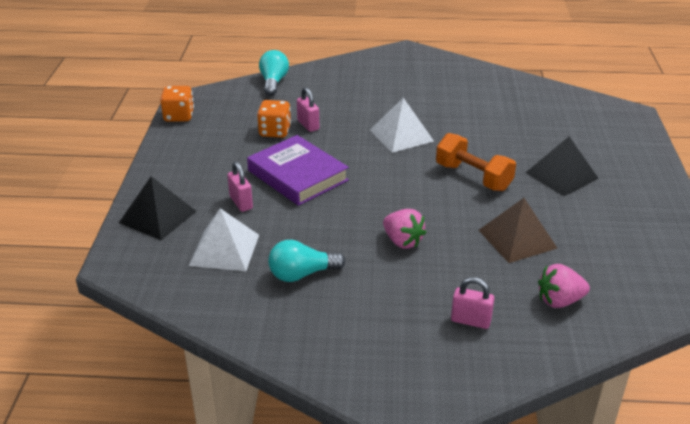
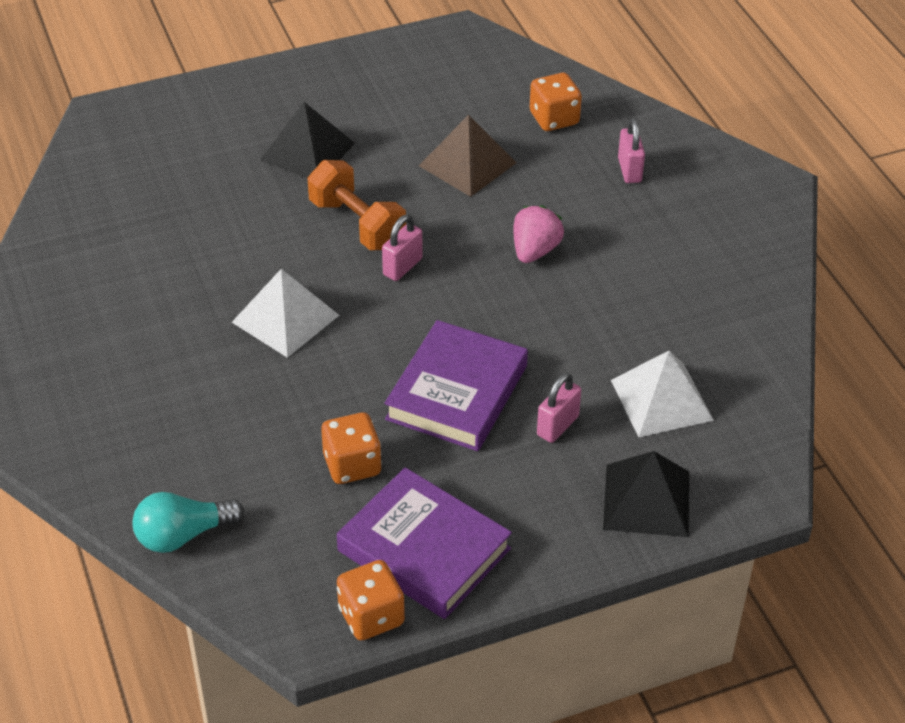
camera: 115 degrees left, 10 degrees up
(201, 138) = (424, 549): none -> purple book
(302, 274) = (653, 314): turquoise light bulb -> none
(308, 125) = (310, 432): pink padlock -> pink padlock (402, 267)
(473, 177) = (357, 224): orange dumbbell -> orange dumbbell turned 60 degrees counterclockwise
(559, 301) = (554, 119): pink strawberry -> orange dice

